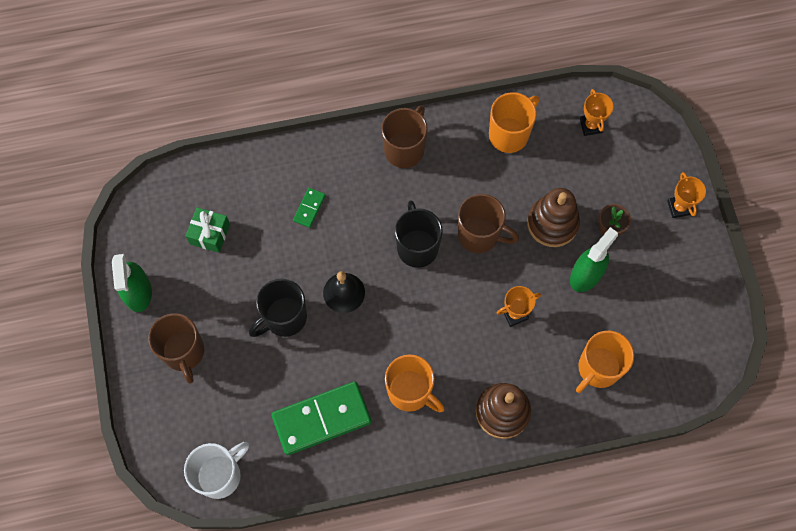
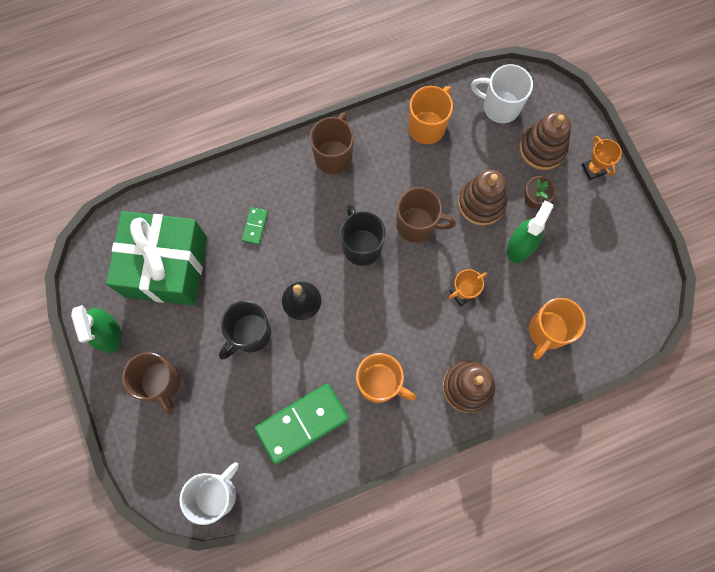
camera: 10 degrees left, 5 degrees up
(210, 234) = (166, 266): green gift -> green gift, size x2.38
(591, 126) = (500, 107): orange trophy -> white mug
(628, 177) = (542, 148): none -> brown stacking toy

